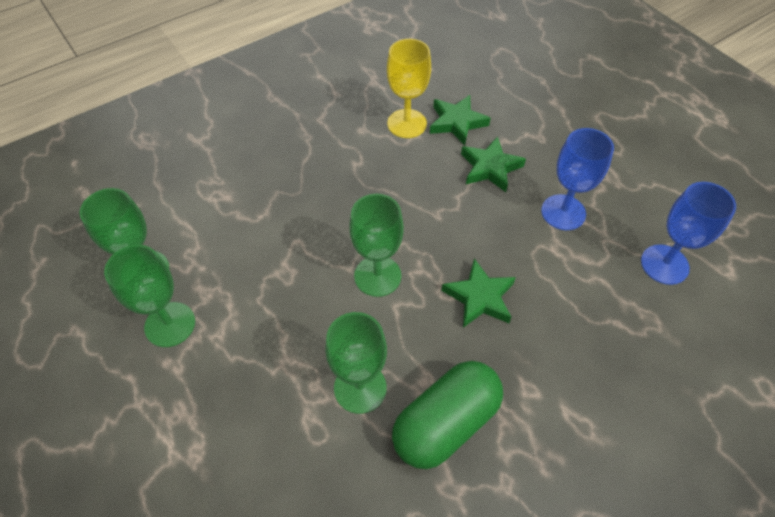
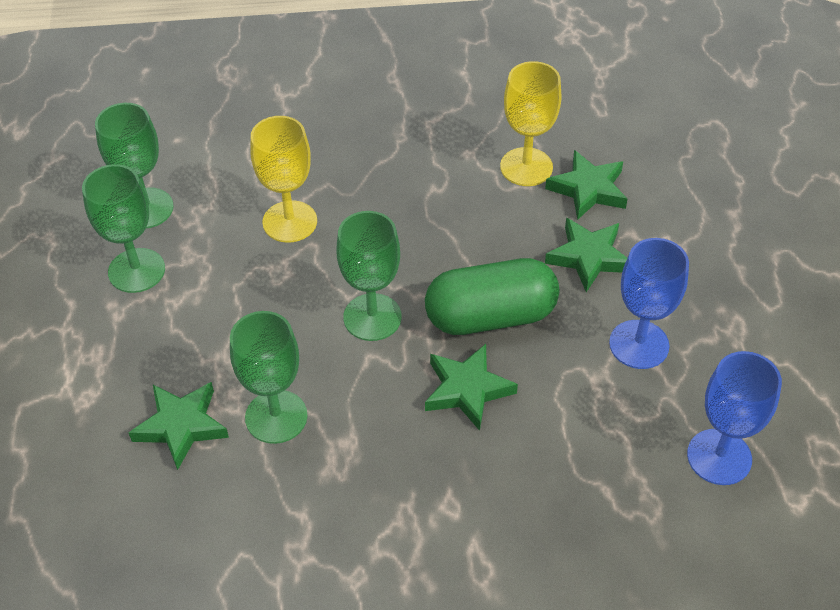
camera: 30 degrees right, 5 degrees down
(268, 232) = (290, 222): none -> yellow goblet
(291, 434) = (181, 426): none -> green star
(445, 423) = (337, 492): green capsule -> green capsule (490, 316)

